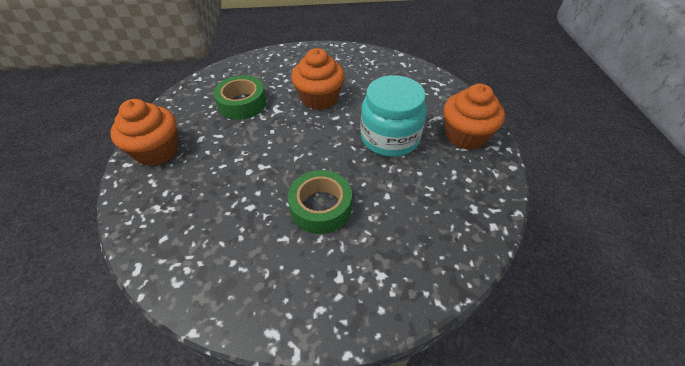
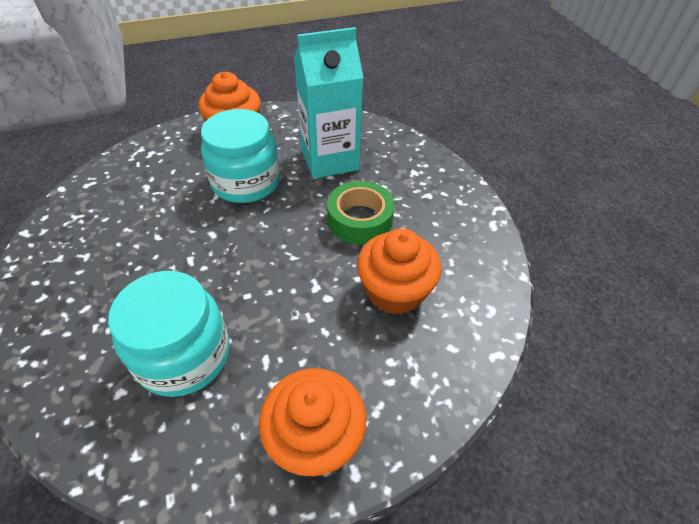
camera: 105 degrees left, 0 degrees up
(242, 103) = (184, 355): green tape -> turquoise jar
(319, 98) = (170, 258): orange cupcake -> orange cupcake (395, 291)
(413, 199) = (330, 159): none -> turquoise carton

